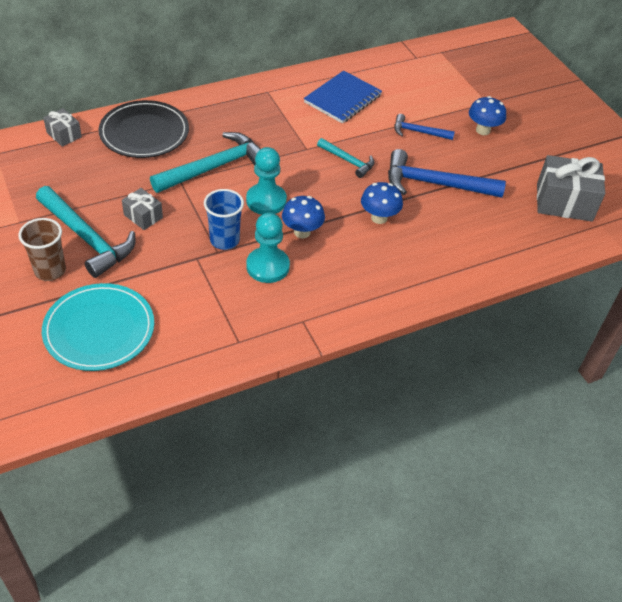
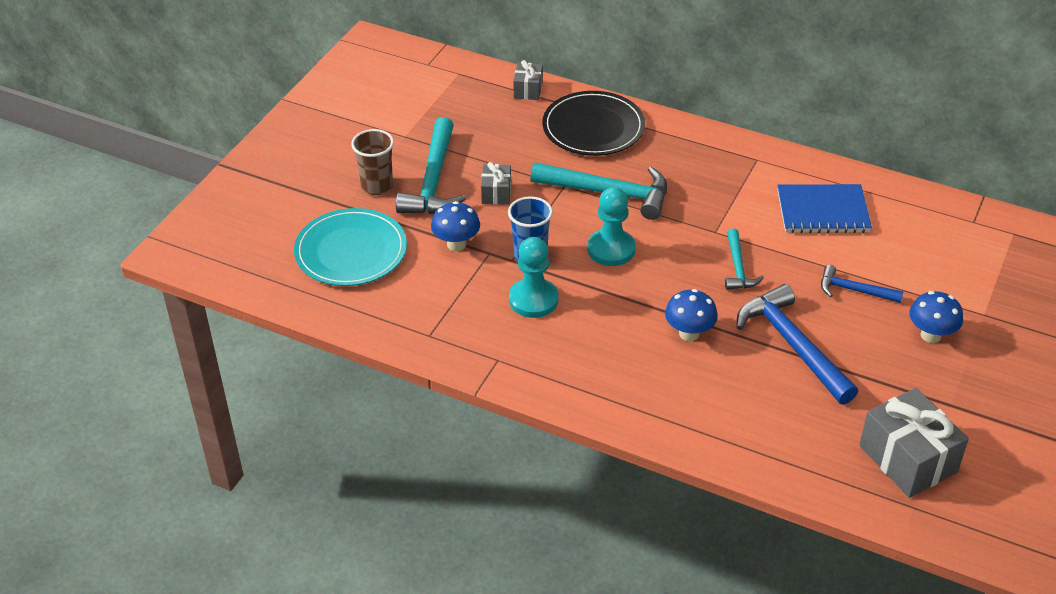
camera: 55 degrees right, 5 degrees down
(302, 232) = (602, 295): blue mushroom -> blue mushroom (456, 244)
(418, 132) = (854, 290): blue hammer -> blue hammer turned 45 degrees counterclockwise

